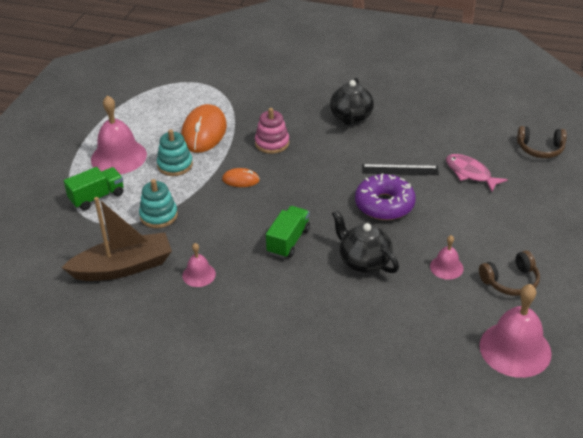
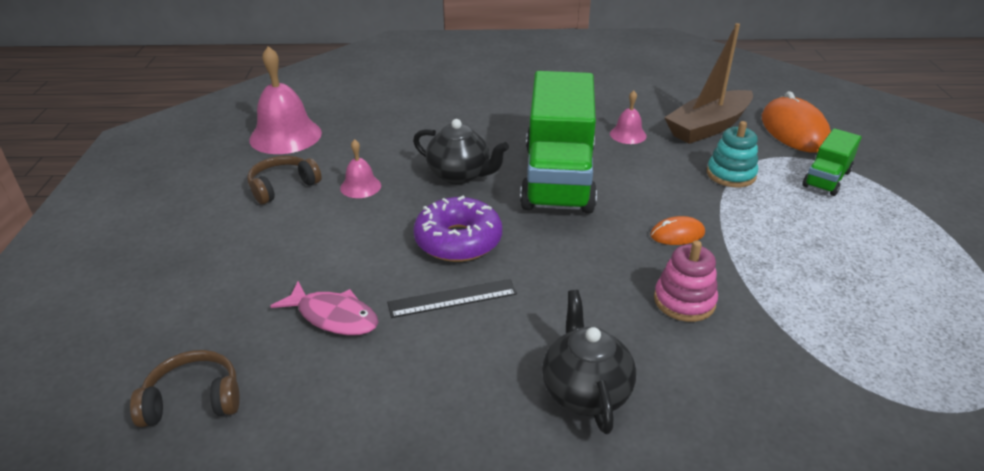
camera: 160 degrees right, 5 degrees down
(118, 157) = (875, 231): pink bell -> none
(175, 165) = (787, 235): turquoise stacking toy -> none
(204, 132) = (810, 297): orange mouse -> orange mouse (794, 130)
(288, 241) = (558, 178): green truck -> green truck, size x2.13

